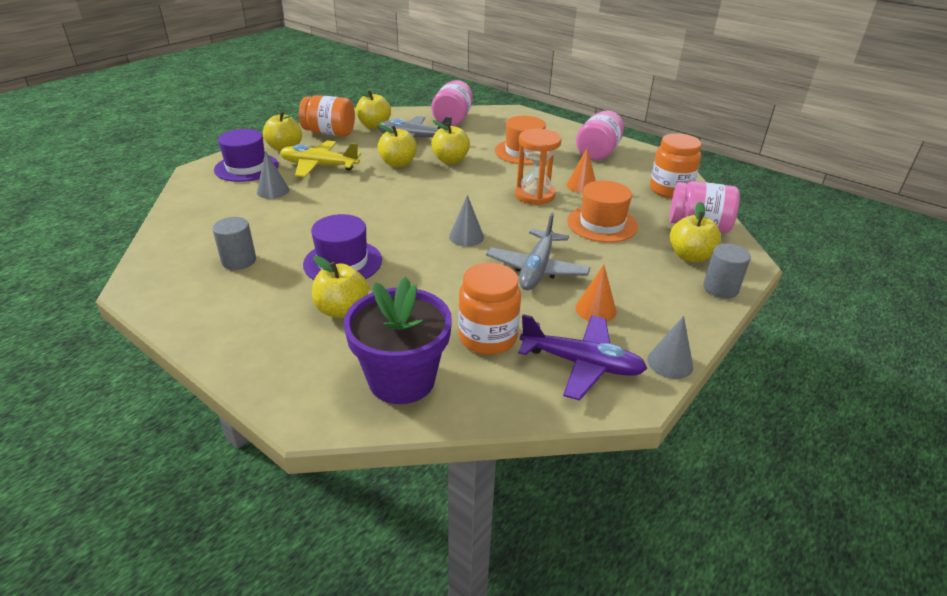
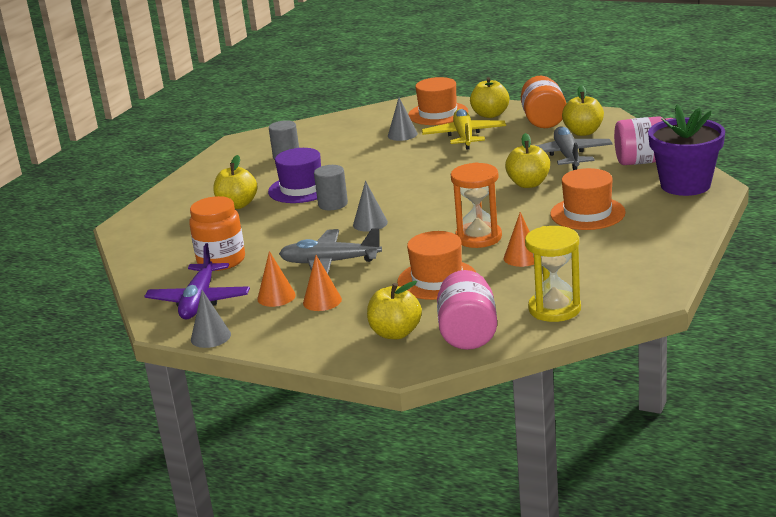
camera: 80 degrees right, 10 degrees down
(246, 167) = (438, 114): purple hat -> orange hat
(398, 164) = (498, 164): yellow apple -> none
(402, 380) = (164, 242): purple flower pot -> purple flower pot (685, 185)
(598, 152) = (628, 253): pink jar -> none
(616, 284) = (322, 301): none -> orange cone
(670, 190) = (554, 309): orange jar -> yellow hourglass
(720, 288) = (339, 353): grey cylinder -> grey cylinder (333, 204)

